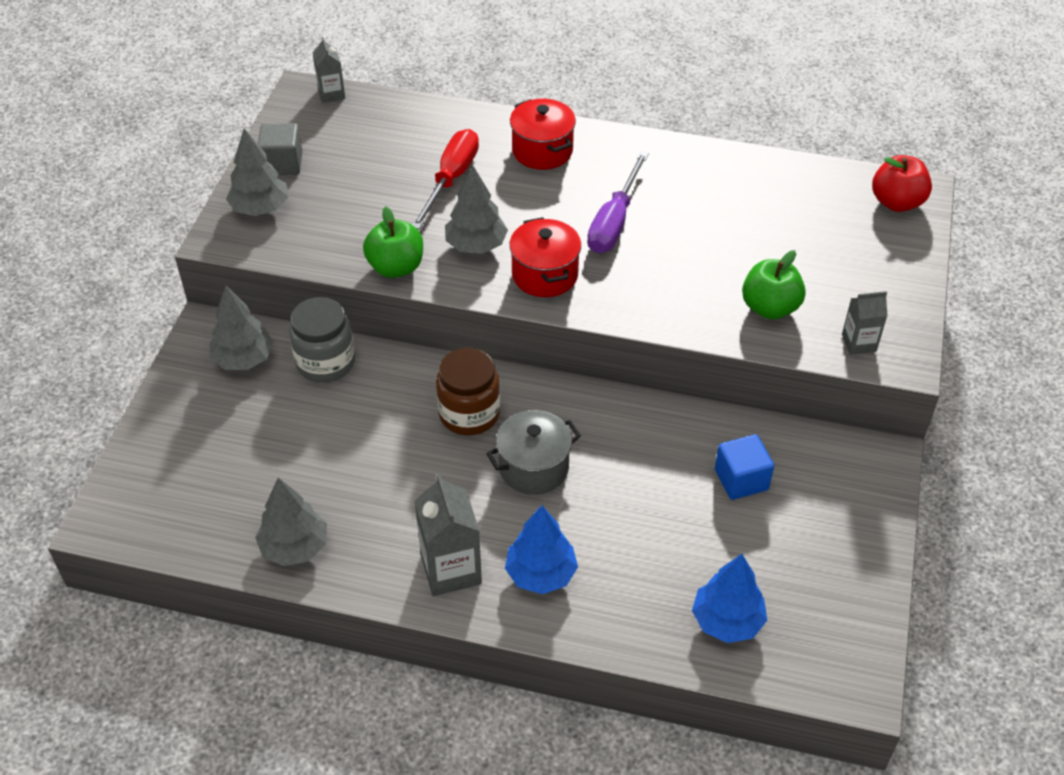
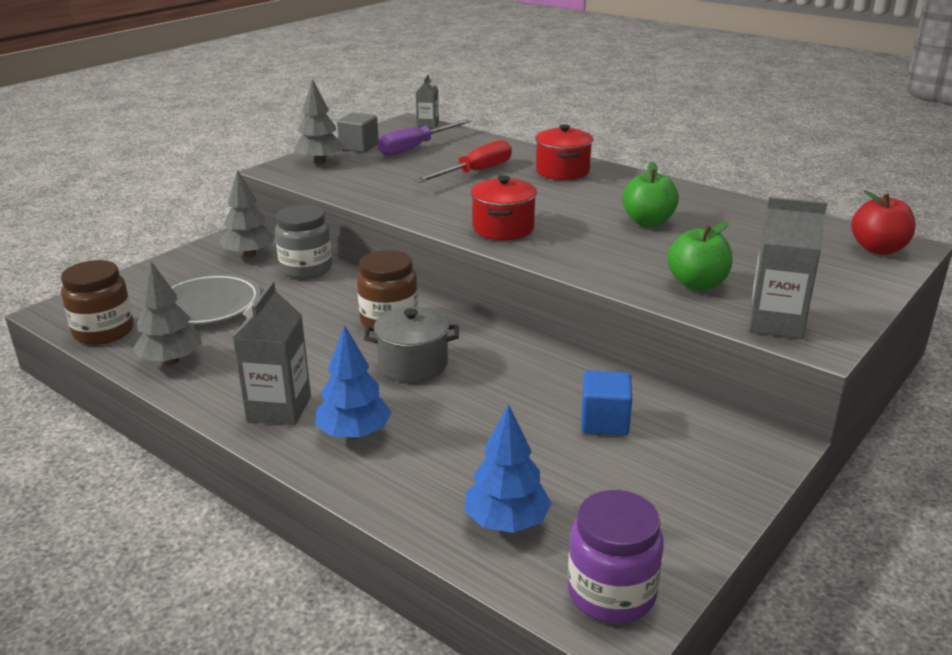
camera: 25 degrees right, 20 degrees down
(185, 532) = (104, 331): none -> brown jar
(264, 455) = (207, 305): none -> grey plate
(396, 267) = (387, 203): green apple -> green apple (648, 222)
(476, 245) = (461, 205): grey tree -> none
(614, 222) = (590, 213): purple screwdriver -> purple screwdriver (415, 148)
(839, 657) = (611, 593): none -> purple jar
(859, 343) = (775, 323): grey carton -> grey carton, size x1.69

